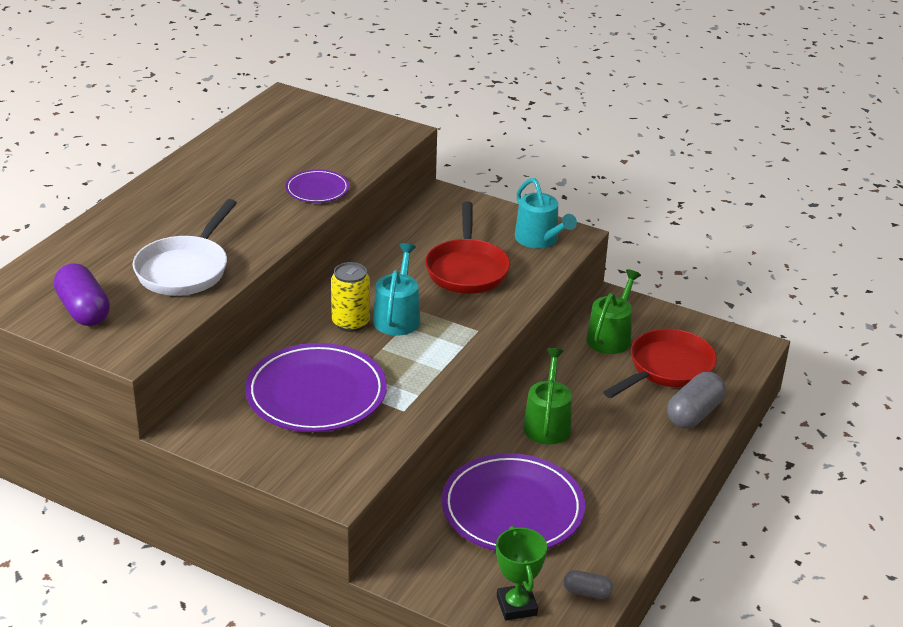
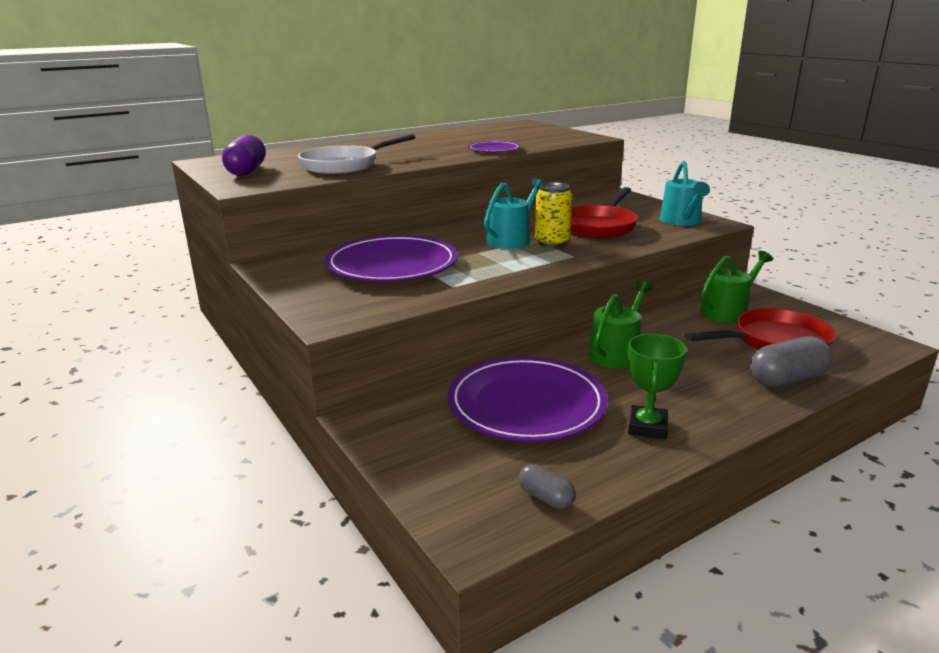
camera: 30 degrees right, 10 degrees down
(351, 323) = (469, 237): yellow can -> yellow can (552, 242)
(516, 606) = (454, 485): green trophy -> green trophy (647, 427)

